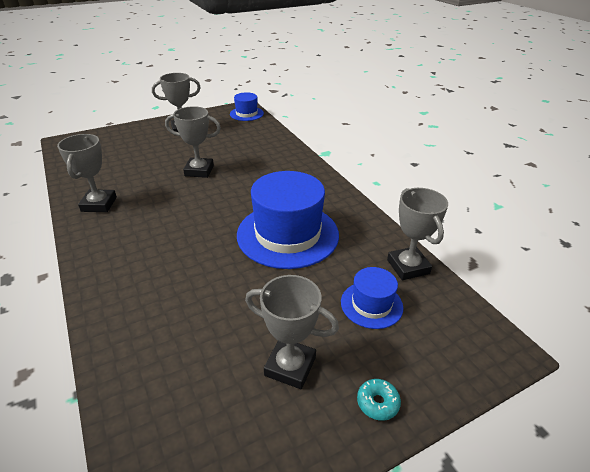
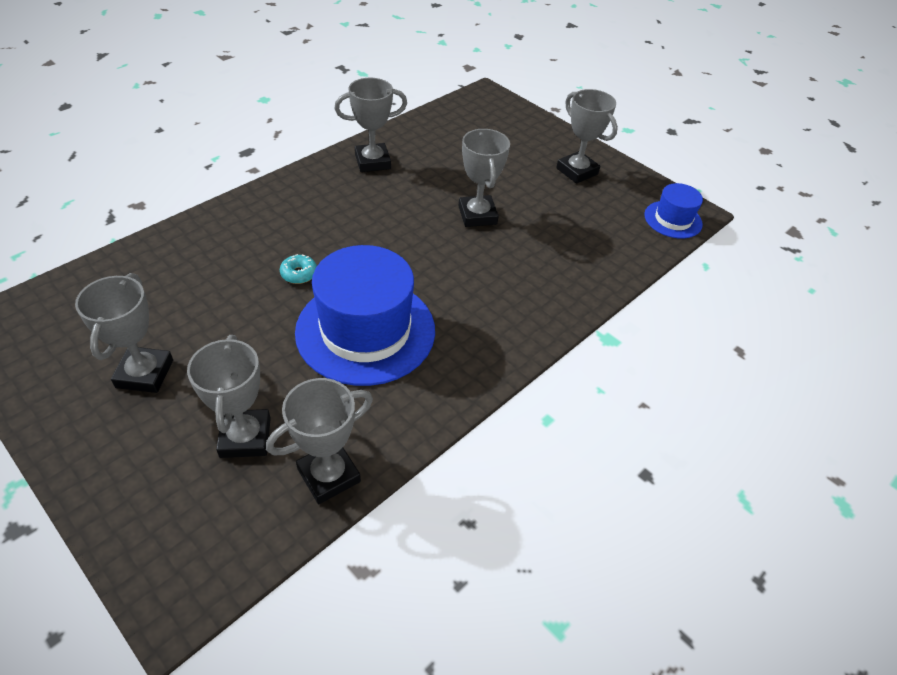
camera: 70 degrees right, 10 degrees up
(371, 304) = (245, 437): blue hat -> grey trophy
(377, 403) = (96, 456): turquoise donut -> turquoise donut (299, 274)

